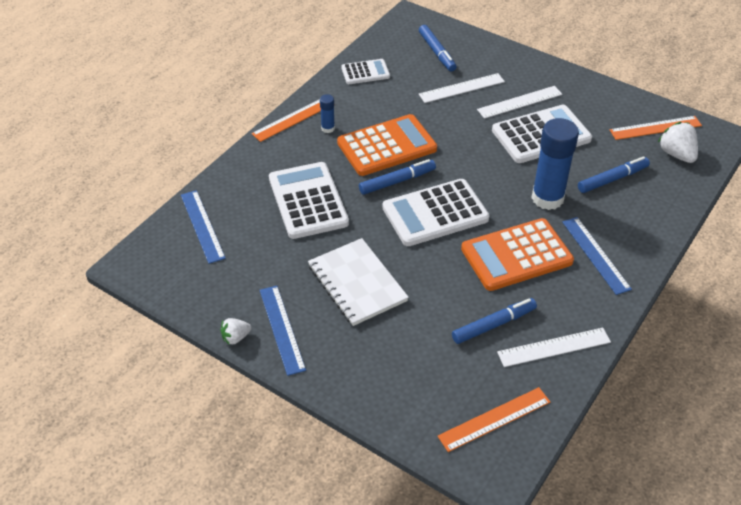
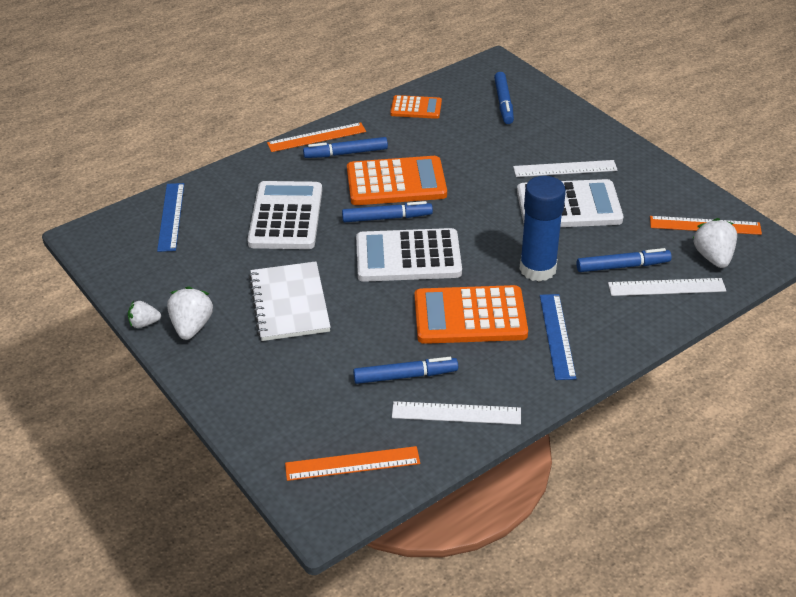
camera: 20 degrees right, 5 degrees down
(282, 329) = (192, 327): blue ruler -> white strawberry
(328, 128) = (346, 153): blue glue stick -> blue marker
(365, 72) = (416, 108): white calculator -> orange calculator
(461, 88) = (509, 142): white ruler -> white ruler (666, 287)

